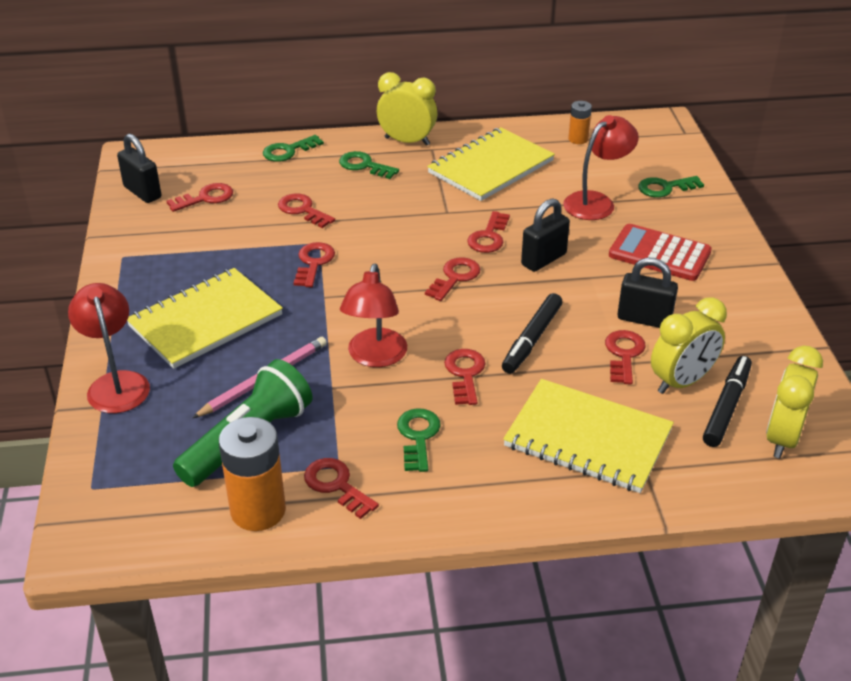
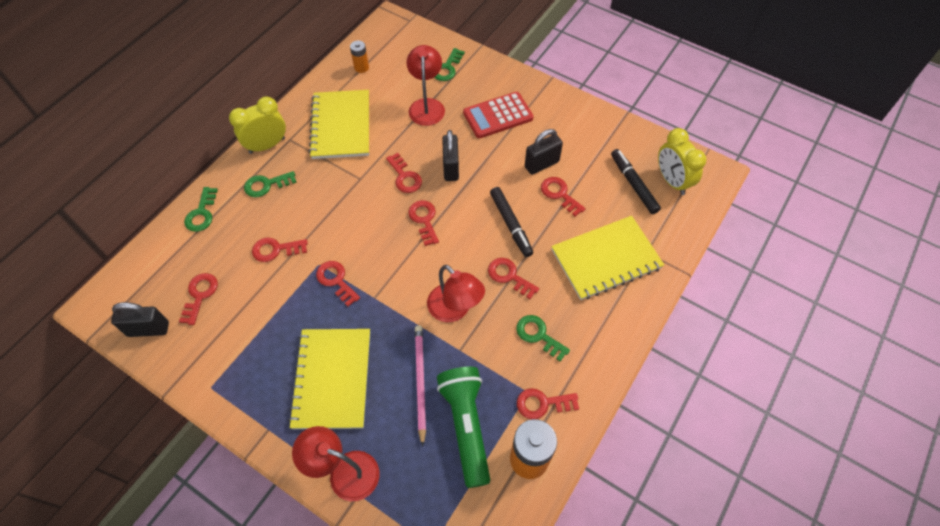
camera: 50 degrees left, 20 degrees up
(681, 382) = (601, 187): yellow clock -> none

